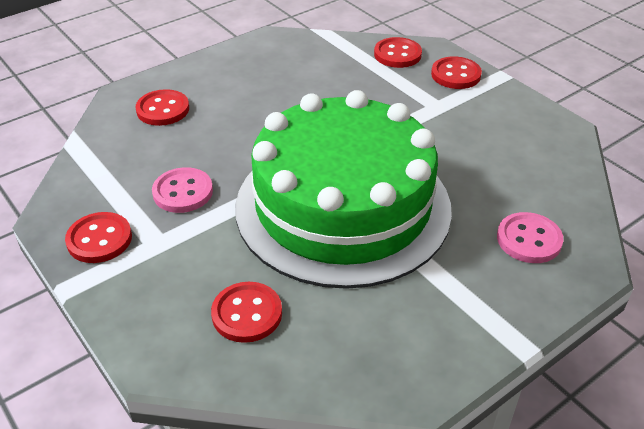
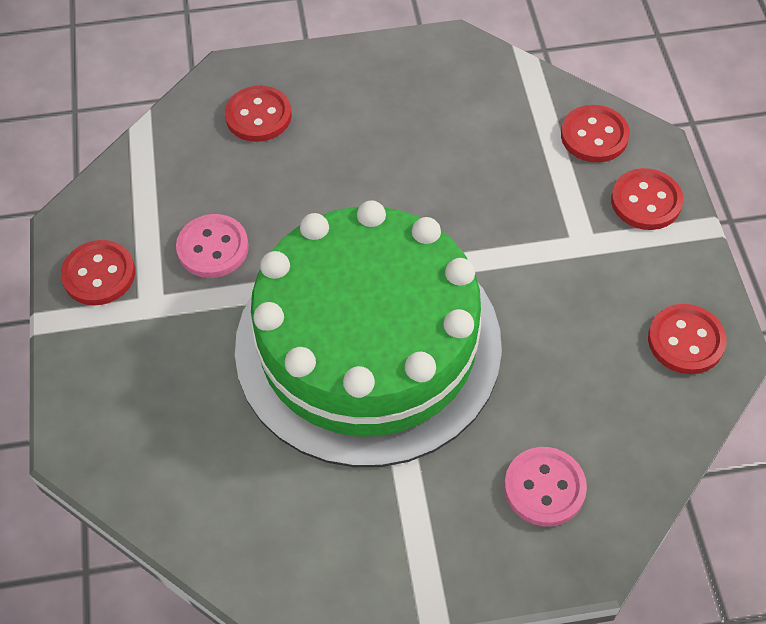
camera: 30 degrees right, 15 degrees up
(247, 314) = (186, 435): red button -> red button (685, 341)

